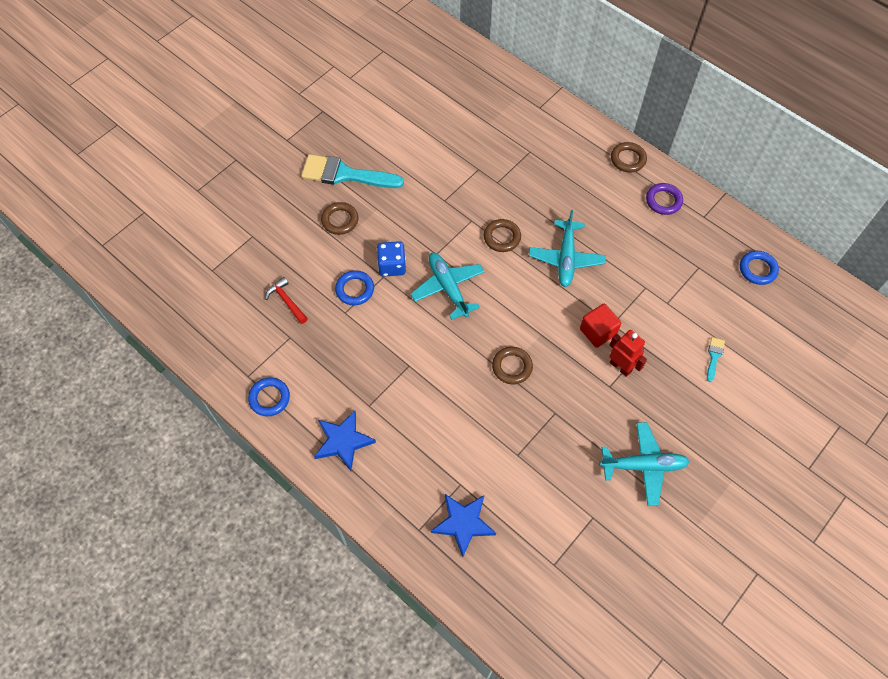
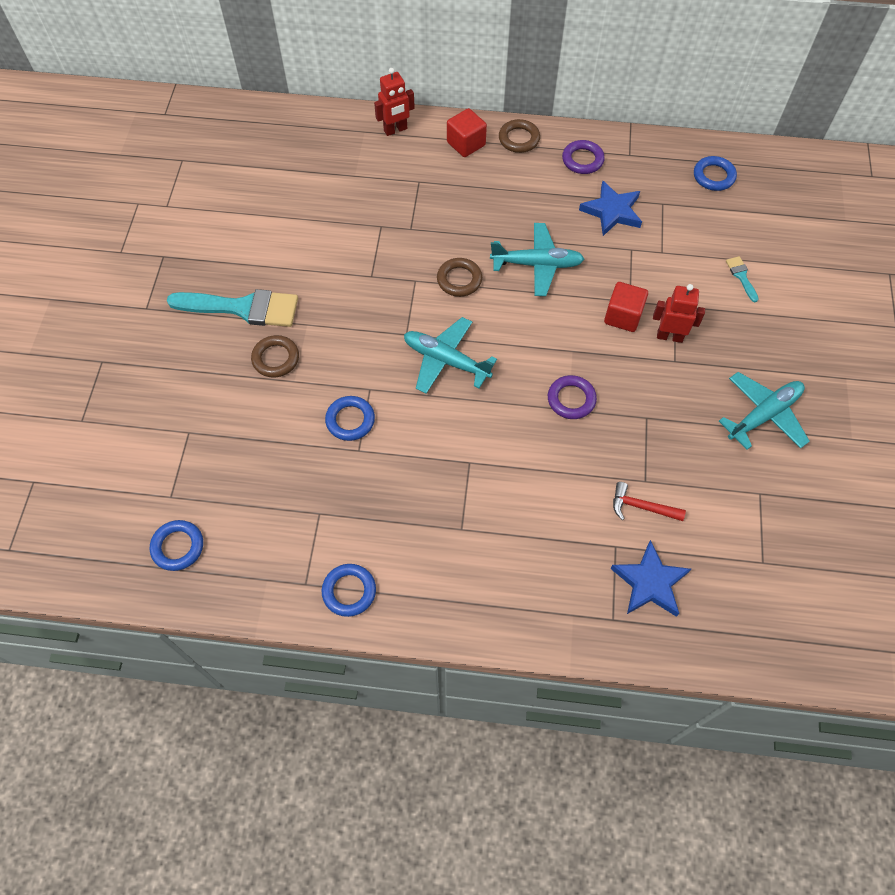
camera: 35 degrees left, 0 degrees up
(193, 304) = (178, 547): none -> blue ring
(287, 301) = (285, 477): red hammer -> red hammer (641, 507)
(343, 441) = (465, 583): blue star -> blue star (612, 211)
(345, 174) = (243, 308): turquoise brush -> turquoise brush turned 150 degrees counterclockwise
(392, 266) = (370, 373): blue dice -> none
(512, 367) = (571, 399): brown ring -> purple ring
(543, 105) = (395, 130): none -> red robot
(566, 258) = (537, 264): turquoise plane -> turquoise plane turned 60 degrees counterclockwise
(585, 142) = (466, 144): none -> red cube

